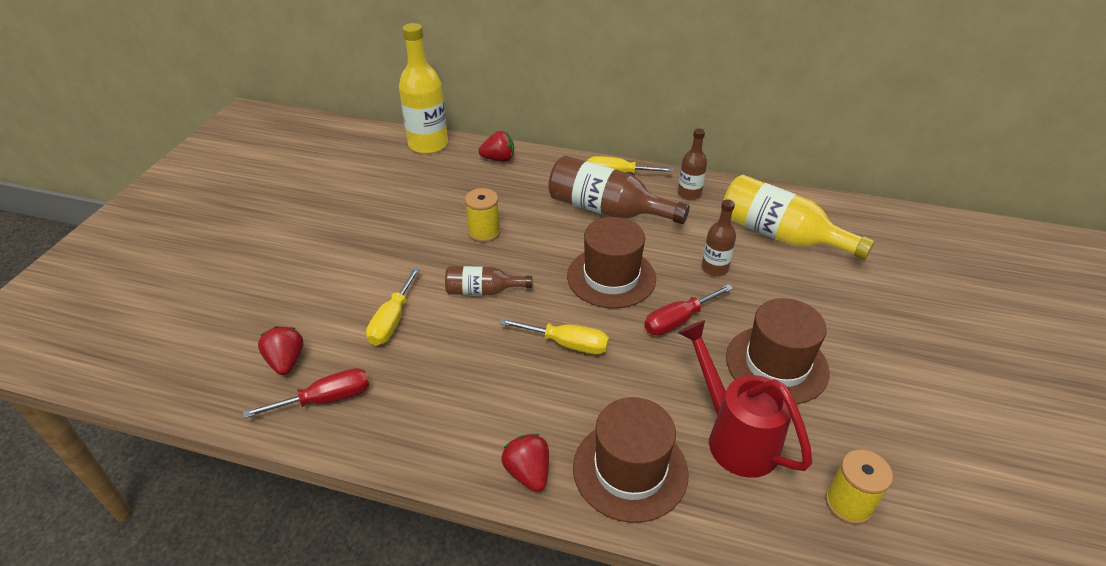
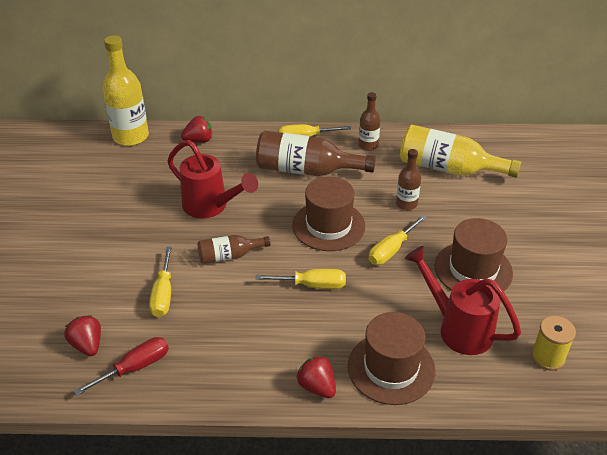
camera: 15 degrees left, 0 degrees up
(484, 232) = (211, 207): yellow spool -> red watering can
(678, 320) = (391, 250): red screwdriver -> yellow screwdriver

